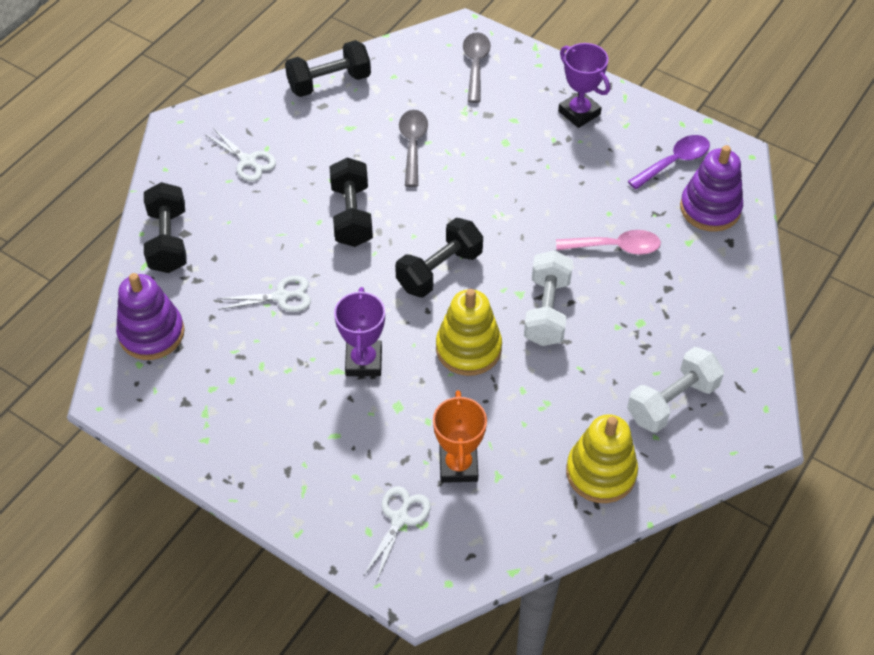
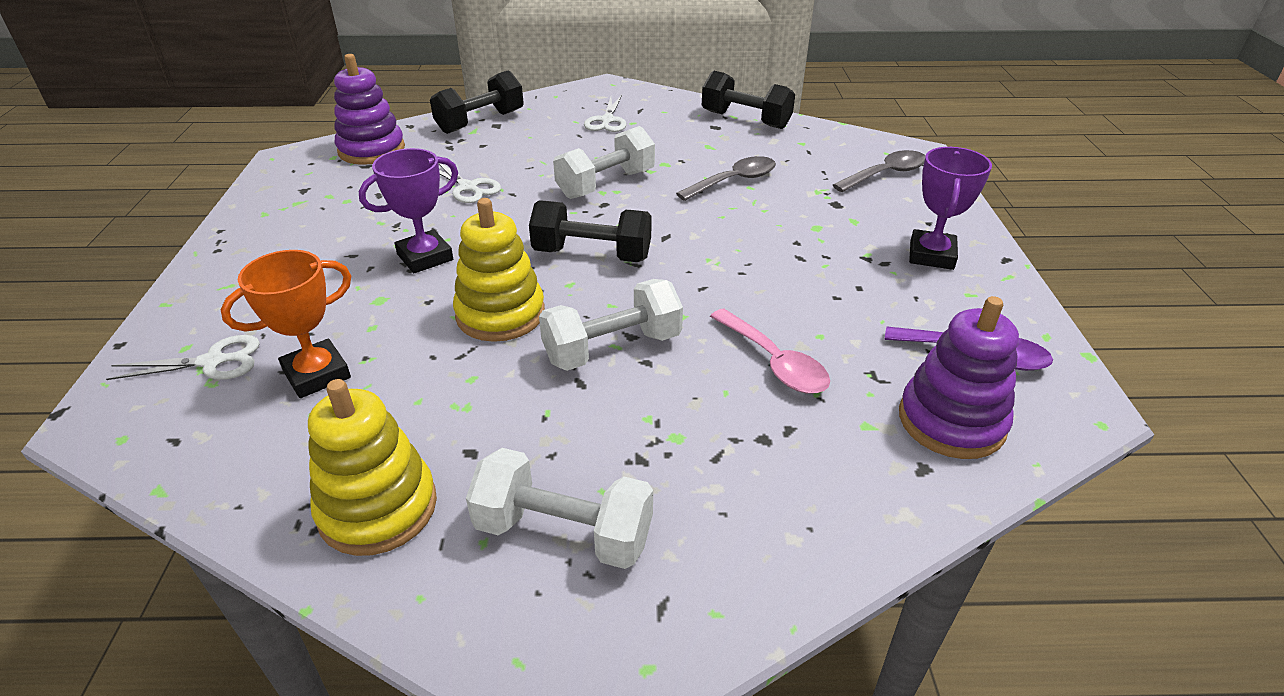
camera: 55 degrees right, 15 degrees down
(352, 215) = (606, 184): black dumbbell -> white dumbbell

